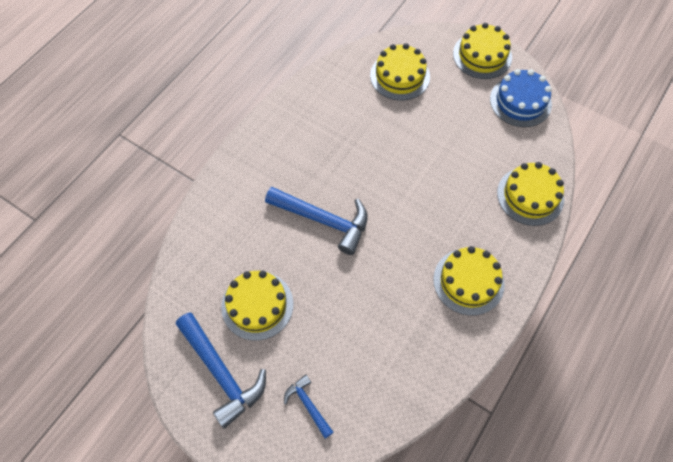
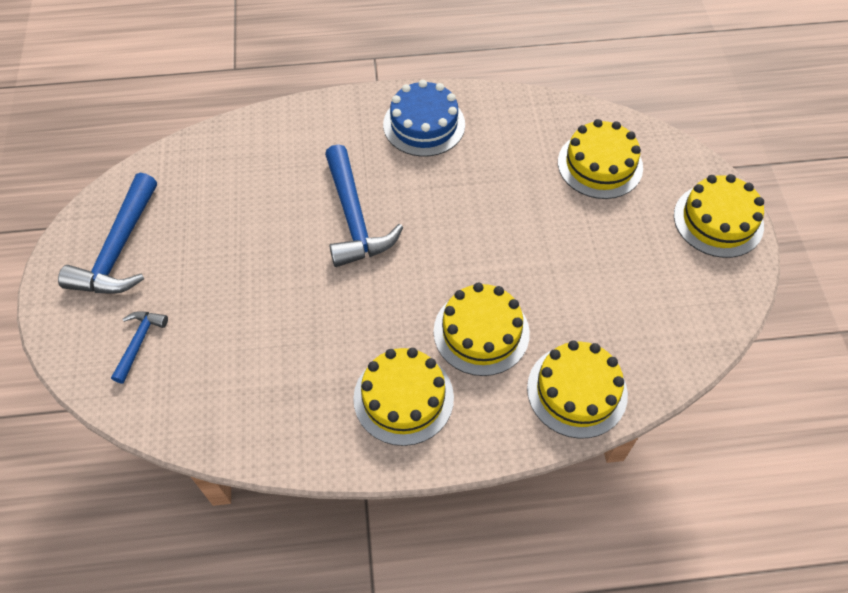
camera: 50 degrees right, 5 degrees down
(257, 305) = (211, 229): yellow cake -> yellow cake (481, 332)
(520, 101) = (698, 299): blue cake -> blue cake (424, 124)

